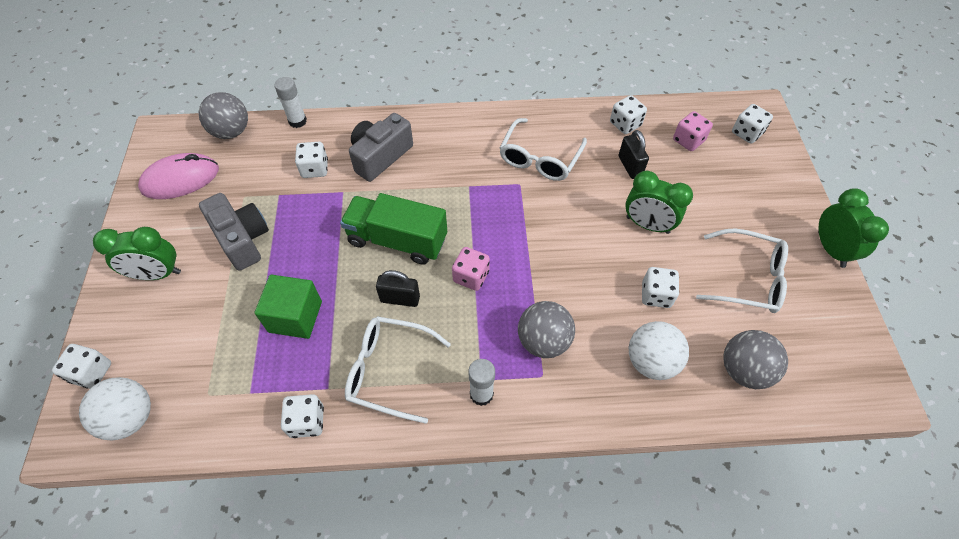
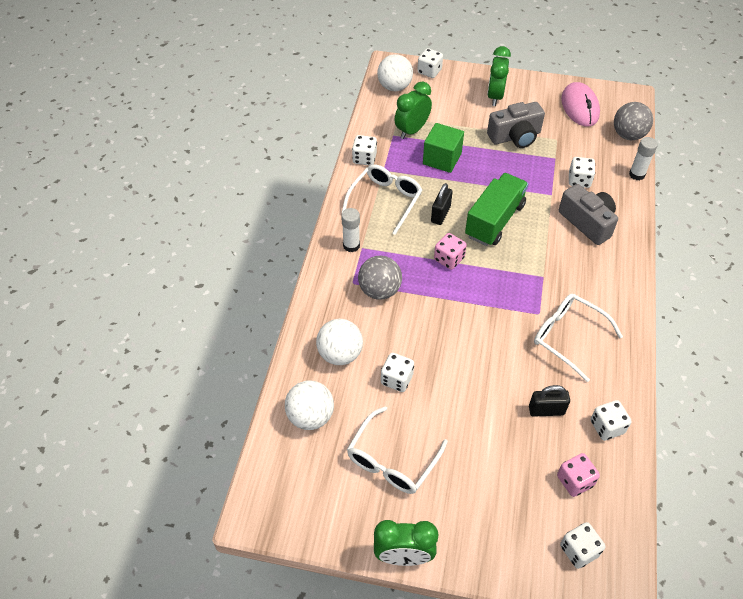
camera: 105 degrees right, 5 degrees down
(647, 225) = (471, 400): green clock -> green clock (412, 130)
(743, 370) = (310, 416): grey ball -> white ball

